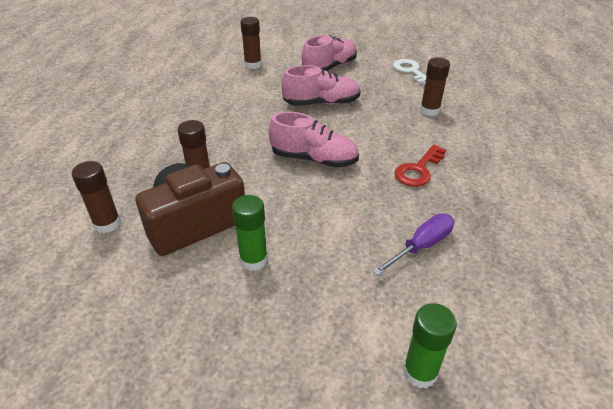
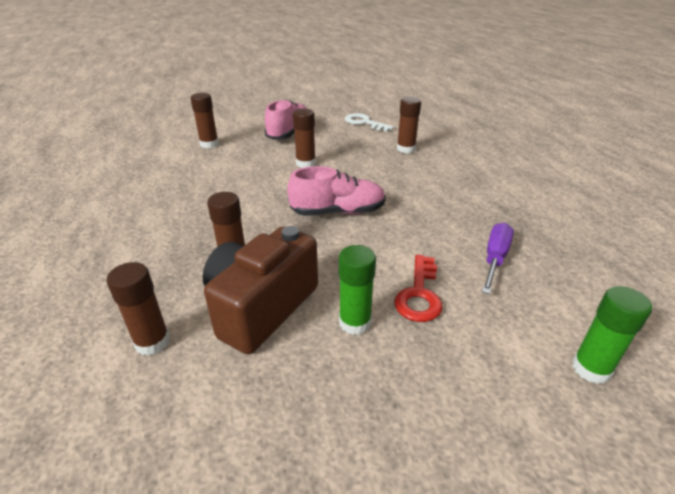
camera: 25 degrees left, 5 degrees down
(321, 103) = (305, 163): pink shoe -> brown glue stick
(419, 170) = (437, 197): red key -> red key (419, 294)

